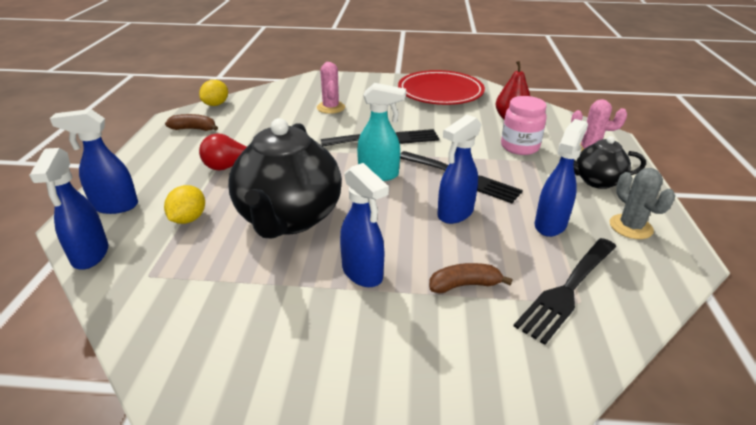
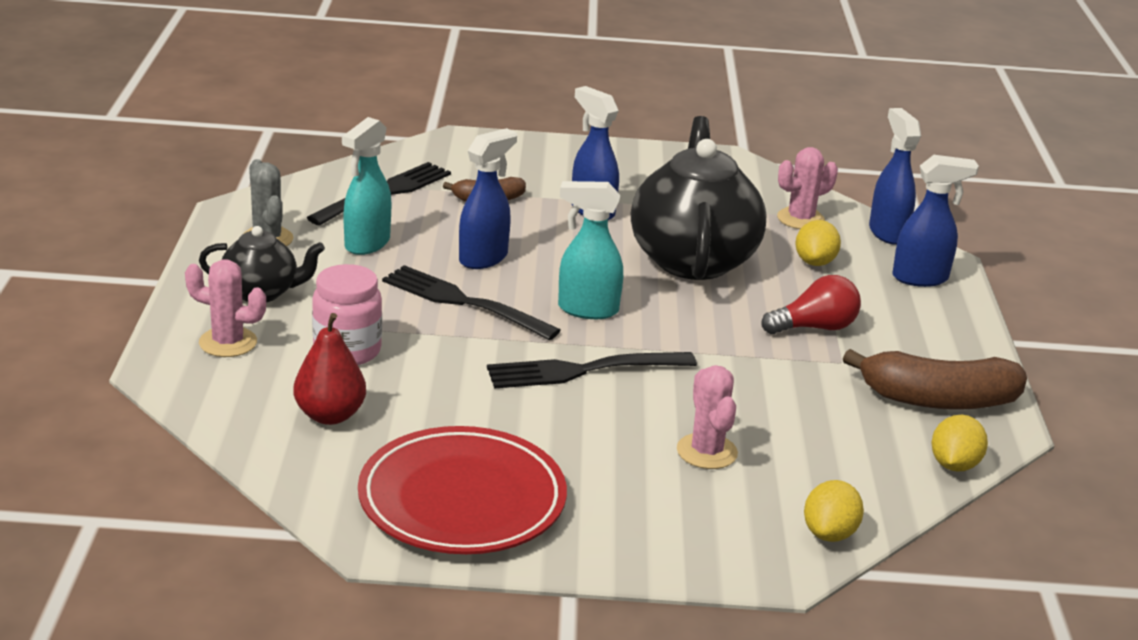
camera: 175 degrees right, 5 degrees down
(160, 270) = (800, 219): none -> pink cactus
(193, 129) = (938, 400): brown banana -> brown banana, size x1.83
(292, 85) = (829, 533): none -> yellow lemon
(550, 224) = (366, 244): blue spray bottle -> turquoise spray bottle

